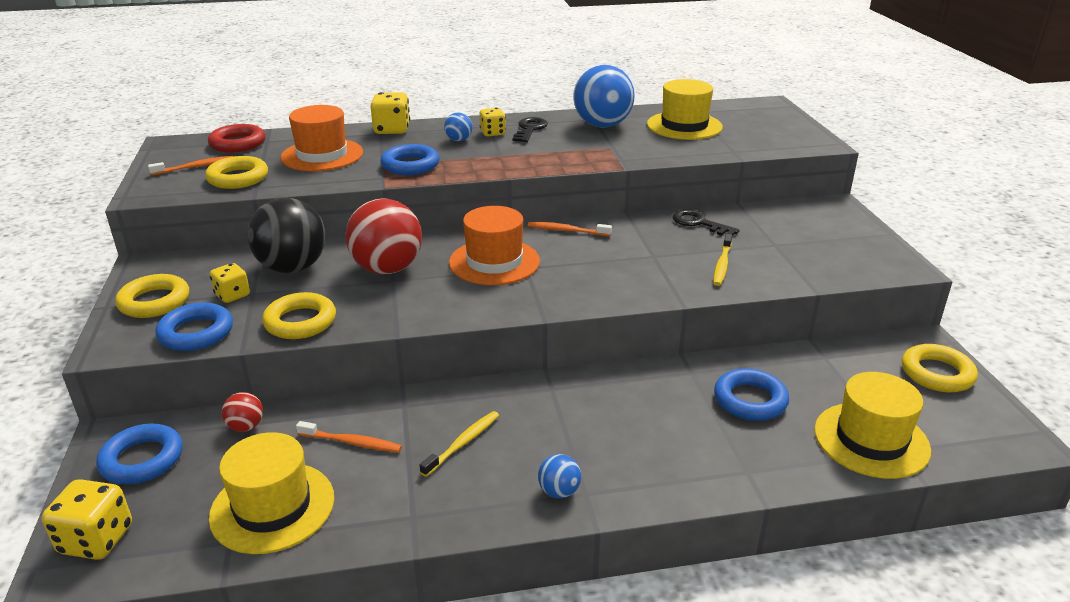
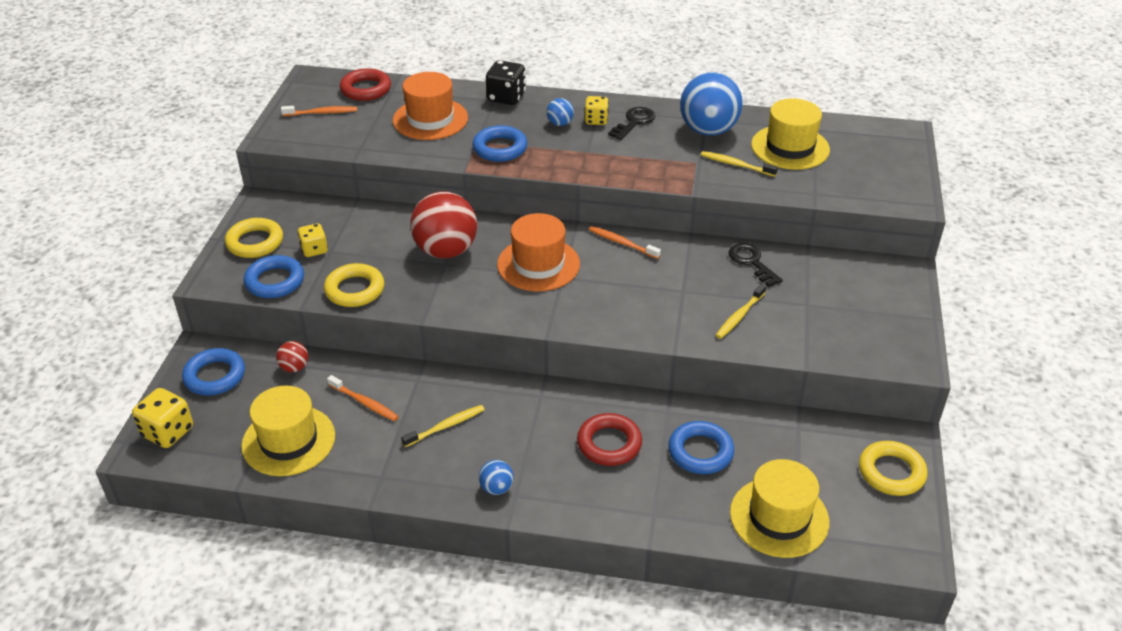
camera: 20 degrees right, 10 degrees up
(238, 178) = (349, 134): yellow ring -> none
(292, 268) = (371, 231): black ball -> none
(392, 130) = (506, 97): yellow dice -> black dice
(647, 143) = (736, 165): none -> yellow toothbrush
(653, 416) = (609, 444): none -> red ring

